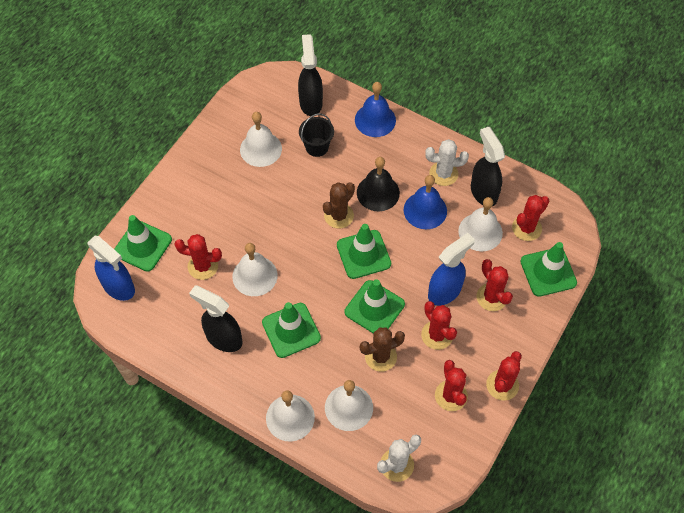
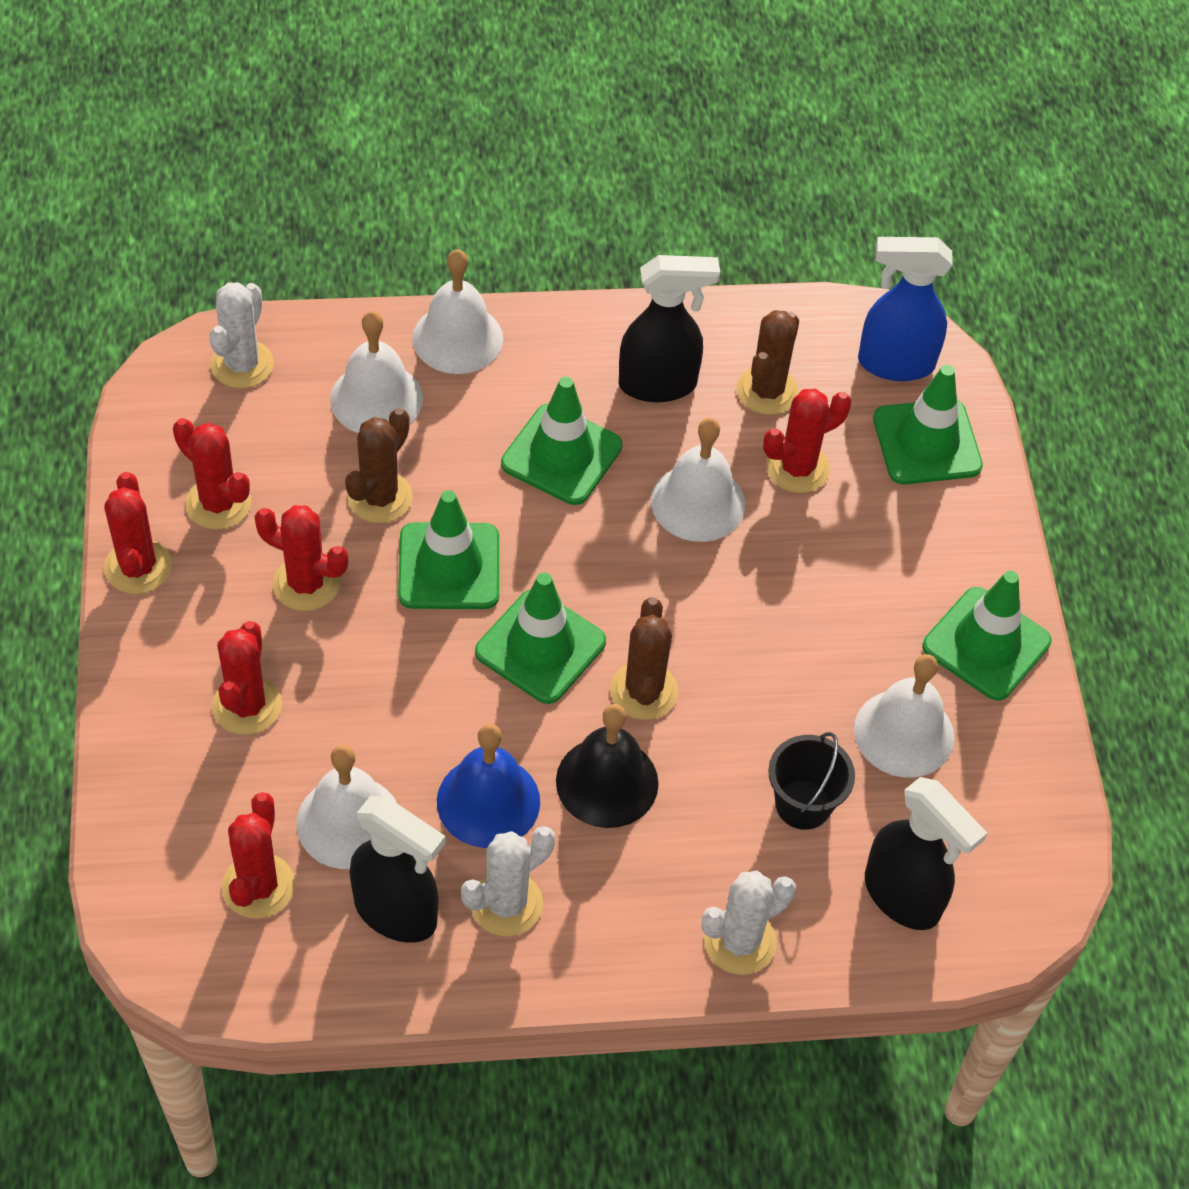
camera: 140 degrees right, 5 degrees down
(182, 307) = (767, 391): none -> brown cactus
(375, 120) = (739, 942): blue bell -> white cactus
(445, 291) = (342, 666): blue spray bottle -> none
(491, 297) = (247, 705): red cactus -> red cactus turned 75 degrees clockwise
(548, 272) = (163, 818): green traffic cone -> green traffic cone (986, 644)

